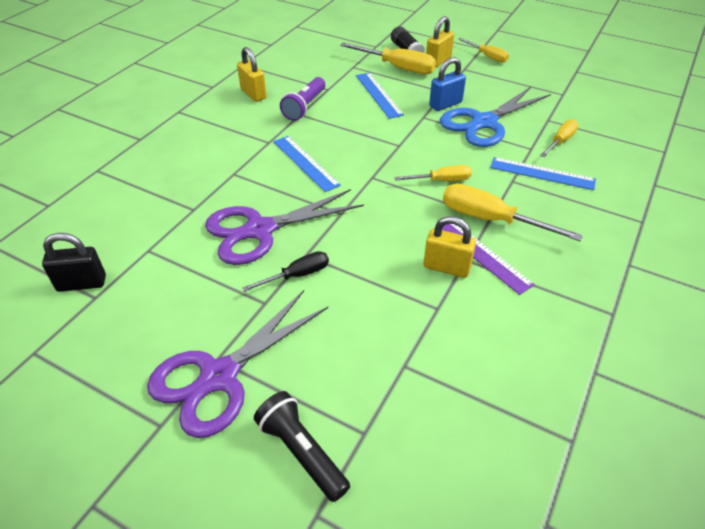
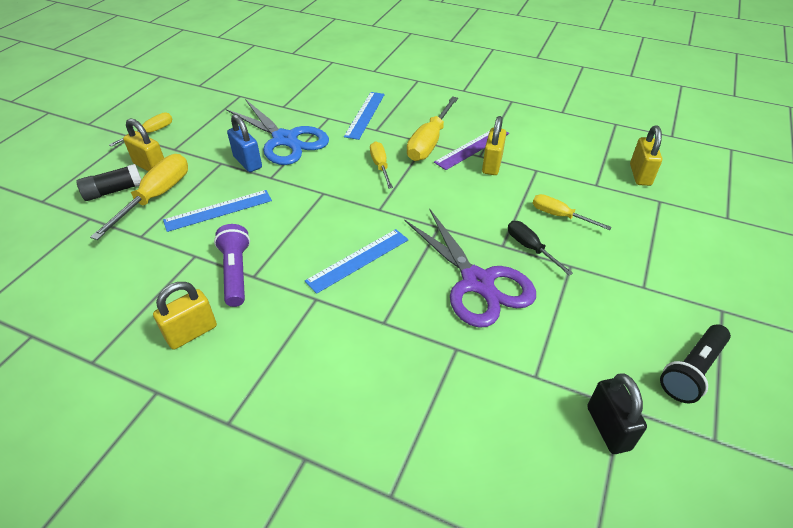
camera: 95 degrees left, 0 degrees up
(219, 377) = (660, 282): purple scissors -> none
(302, 452) = (692, 228): black flashlight -> black flashlight (692, 370)
(305, 106) = (236, 273): purple flashlight -> purple flashlight turned 120 degrees counterclockwise
(425, 428) = (640, 175): none -> yellow padlock
(560, 141) = (318, 103): yellow screwdriver -> yellow screwdriver (559, 216)

